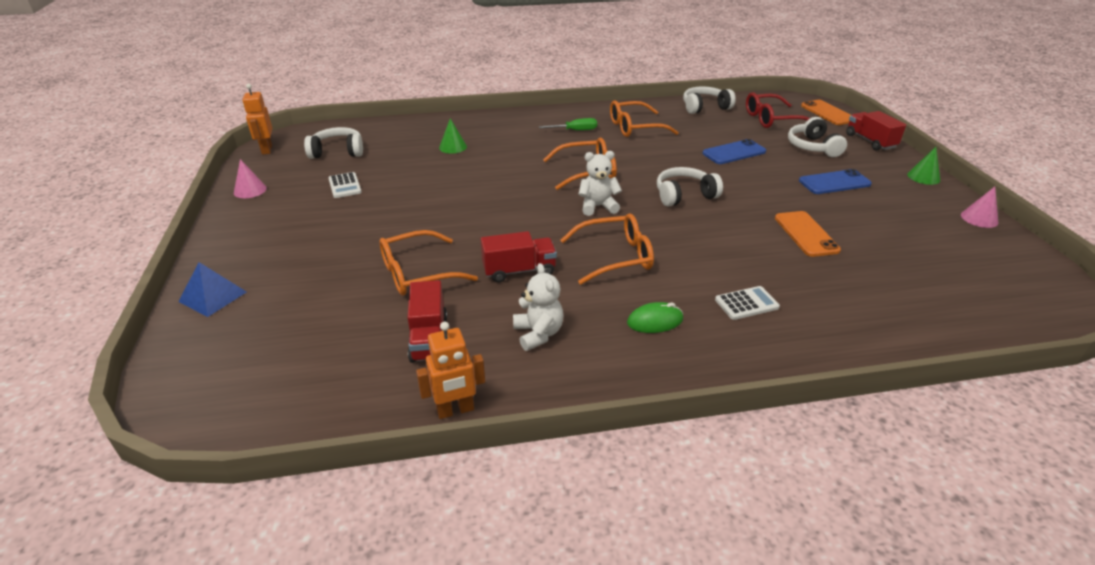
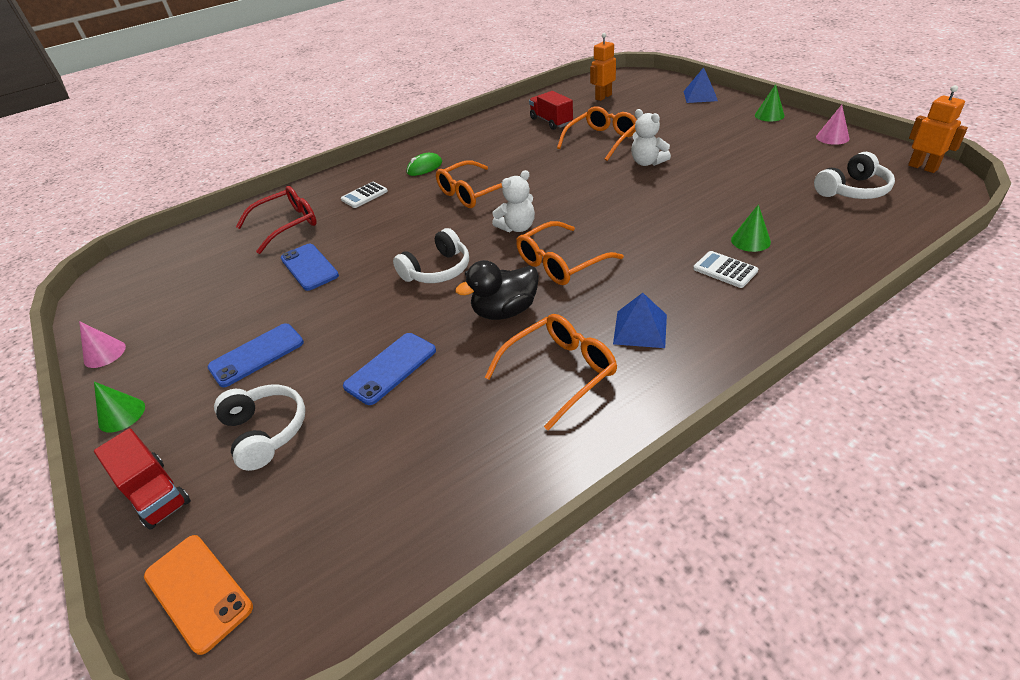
camera: 160 degrees right, 5 degrees up
(229, 233) = (769, 115): none -> green cone
(345, 186) = (767, 166): white calculator -> white calculator (725, 270)
(455, 410) = (506, 109): orange robot -> orange robot (603, 97)
(519, 270) = (536, 163): red truck -> none
(538, 334) = (492, 141): white teddy bear -> white teddy bear (647, 162)
(575, 130) = (640, 329): green screwdriver -> blue pyramid
(647, 158) = (505, 311): none -> black duck
(704, 107) = (466, 498): white headphones -> none
(772, 119) = (326, 505): red glasses -> red glasses (286, 225)
(806, 234) = (309, 267): orange phone -> blue phone

